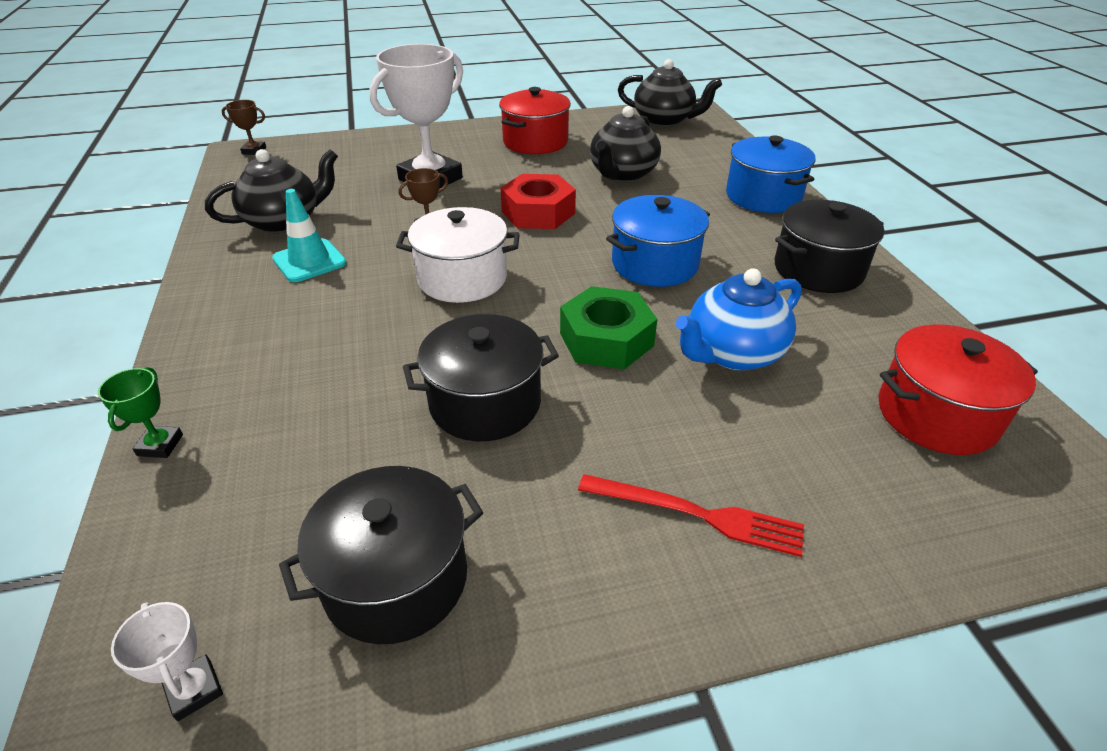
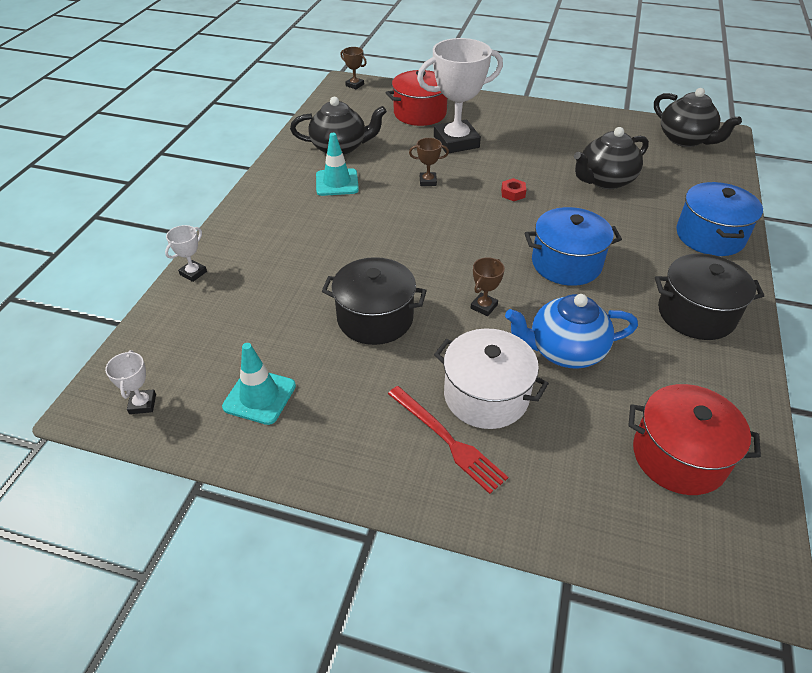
camera: 30 degrees right, 5 degrees up
(160, 445) = (193, 273): green trophy -> white trophy
(396, 579) = (259, 396): black pot -> turquoise traffic cone
(462, 278) = (422, 228): white pot -> white pot (486, 396)
(535, 142) = (558, 131): red pot -> red pot (420, 113)
(538, 212) = (513, 193): red nut -> red nut, size x0.45
(606, 339) = (484, 306): green nut -> brown trophy

